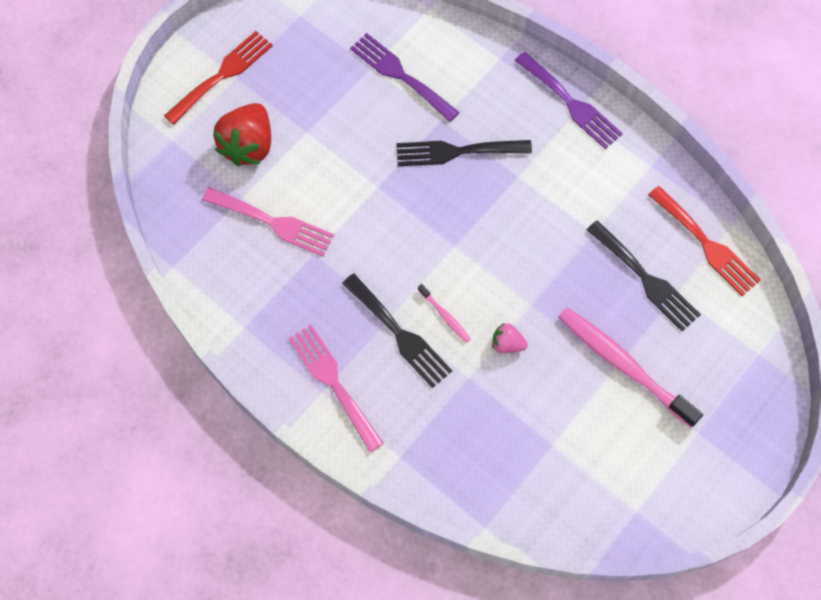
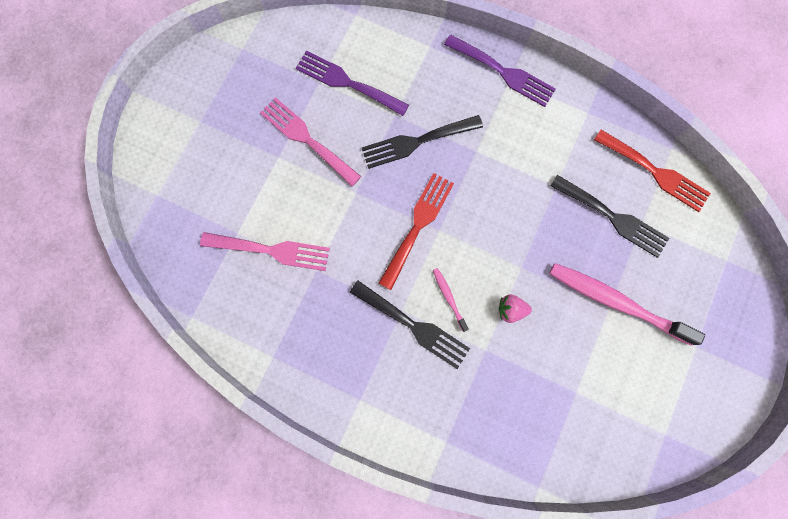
camera: 15 degrees left, 10 degrees up
(222, 75) = (187, 122): red fork -> red fork (417, 225)
(248, 146) = (229, 183): red strawberry -> none
(333, 382) = (367, 388): pink fork -> pink fork (306, 139)
(445, 316) = (449, 298): pink toothbrush -> pink toothbrush turned 150 degrees counterclockwise

